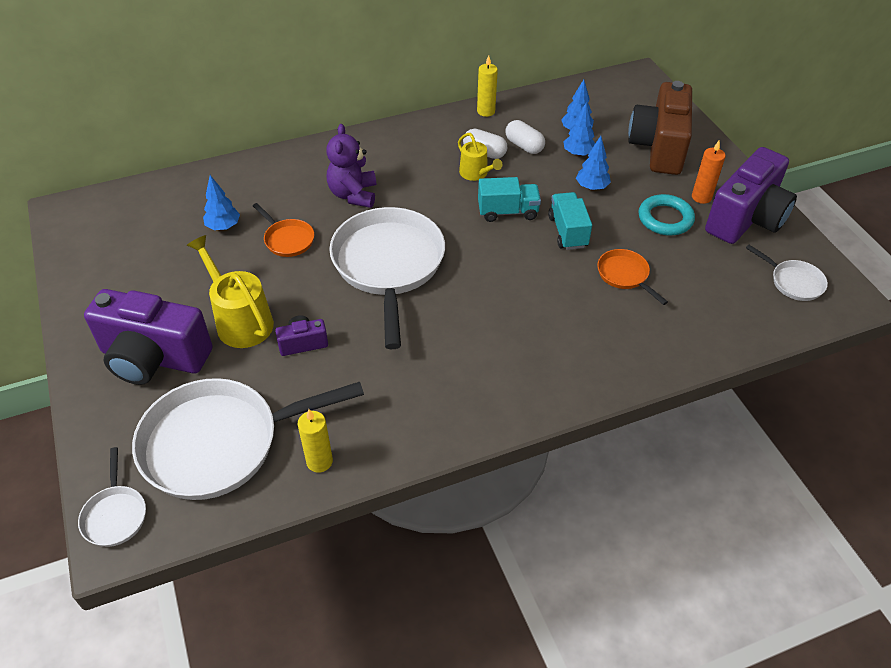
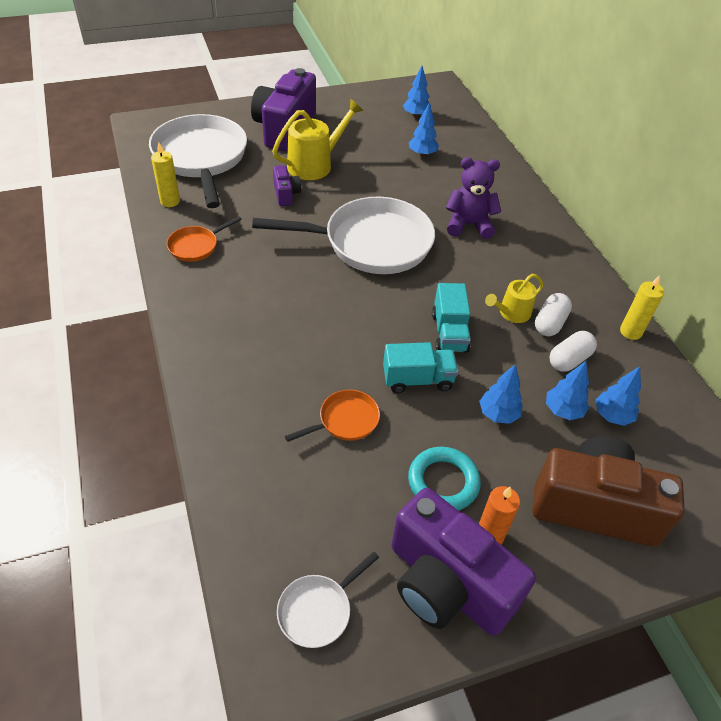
camera: 90 degrees right, 0 degrees up
(115, 515) = (159, 122): white pan -> none
(137, 231) = (416, 115): none -> blue tree
(287, 239) = (406, 186): orange pan -> orange pan (196, 246)

